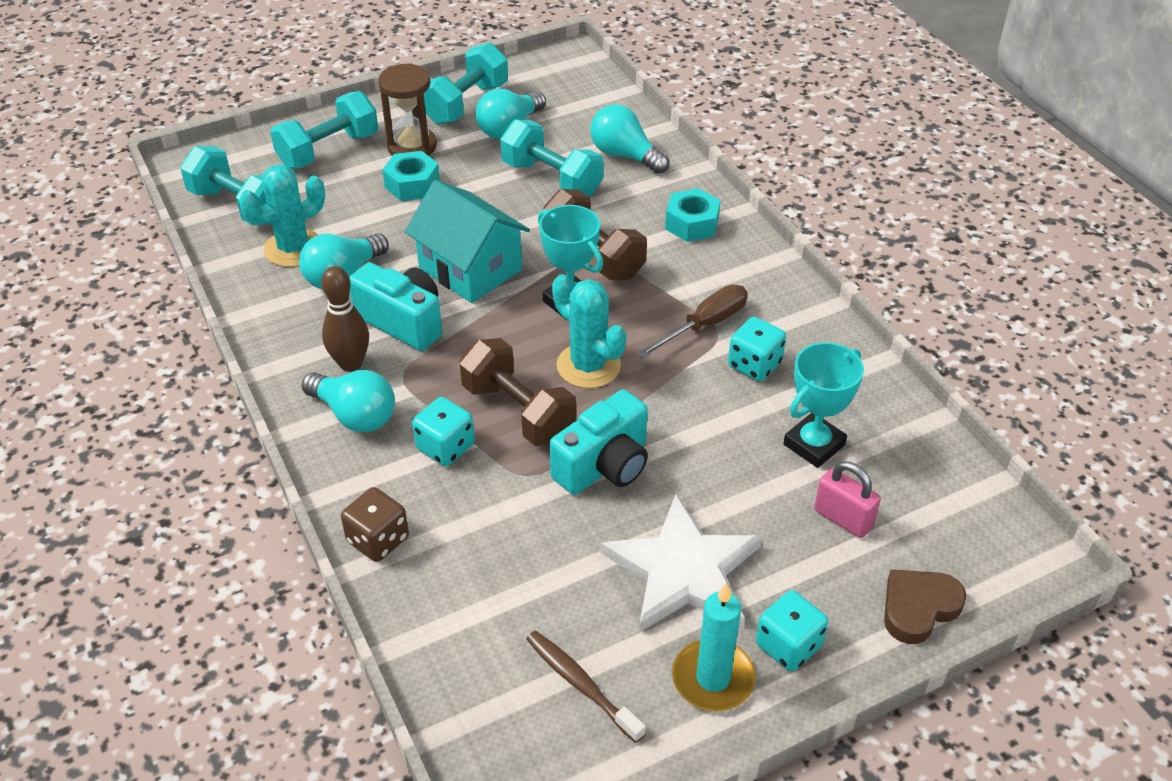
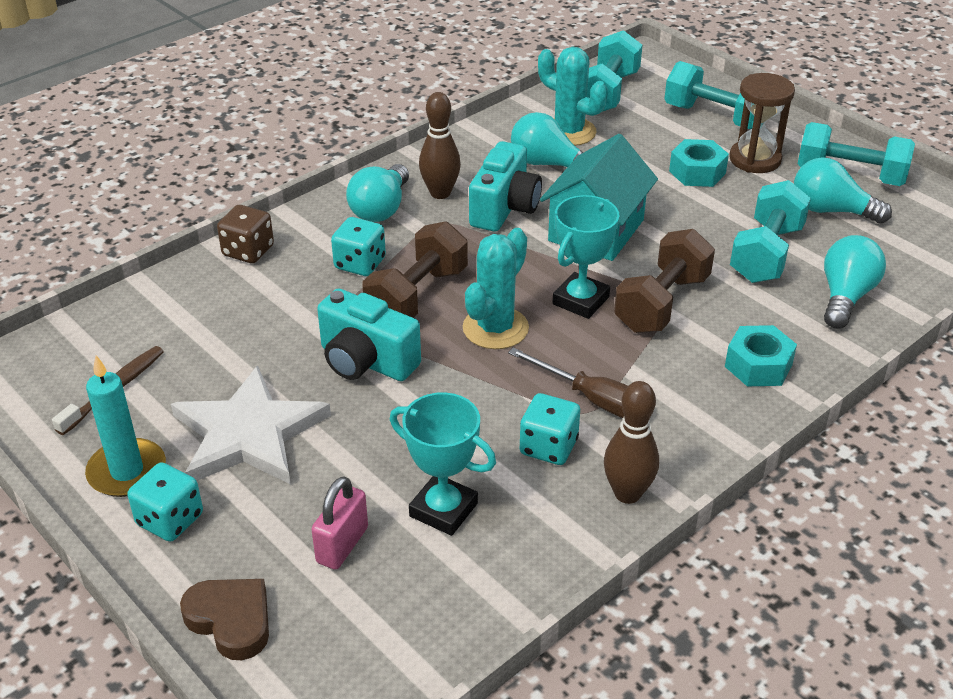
camera: 75 degrees right, 5 degrees down
(818, 331) = (627, 493): none -> brown bowling pin

